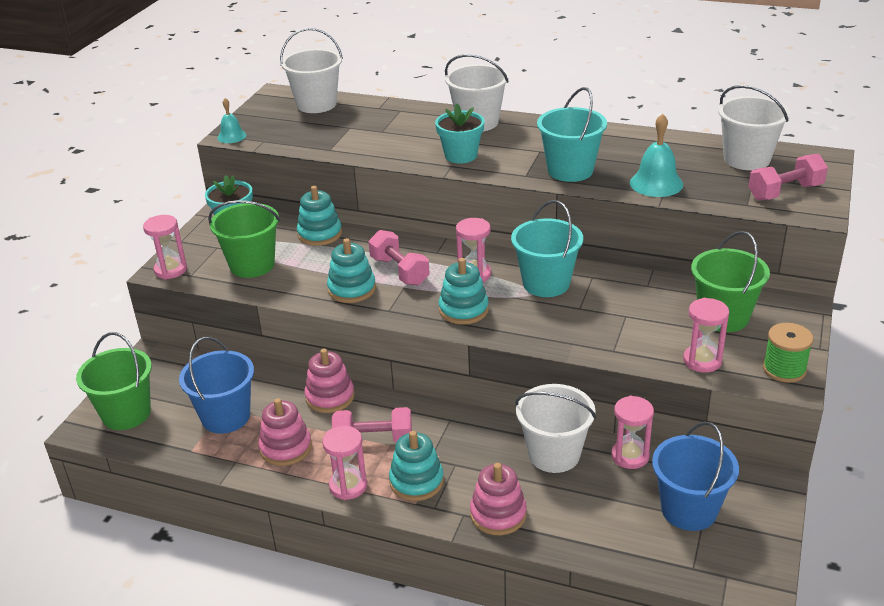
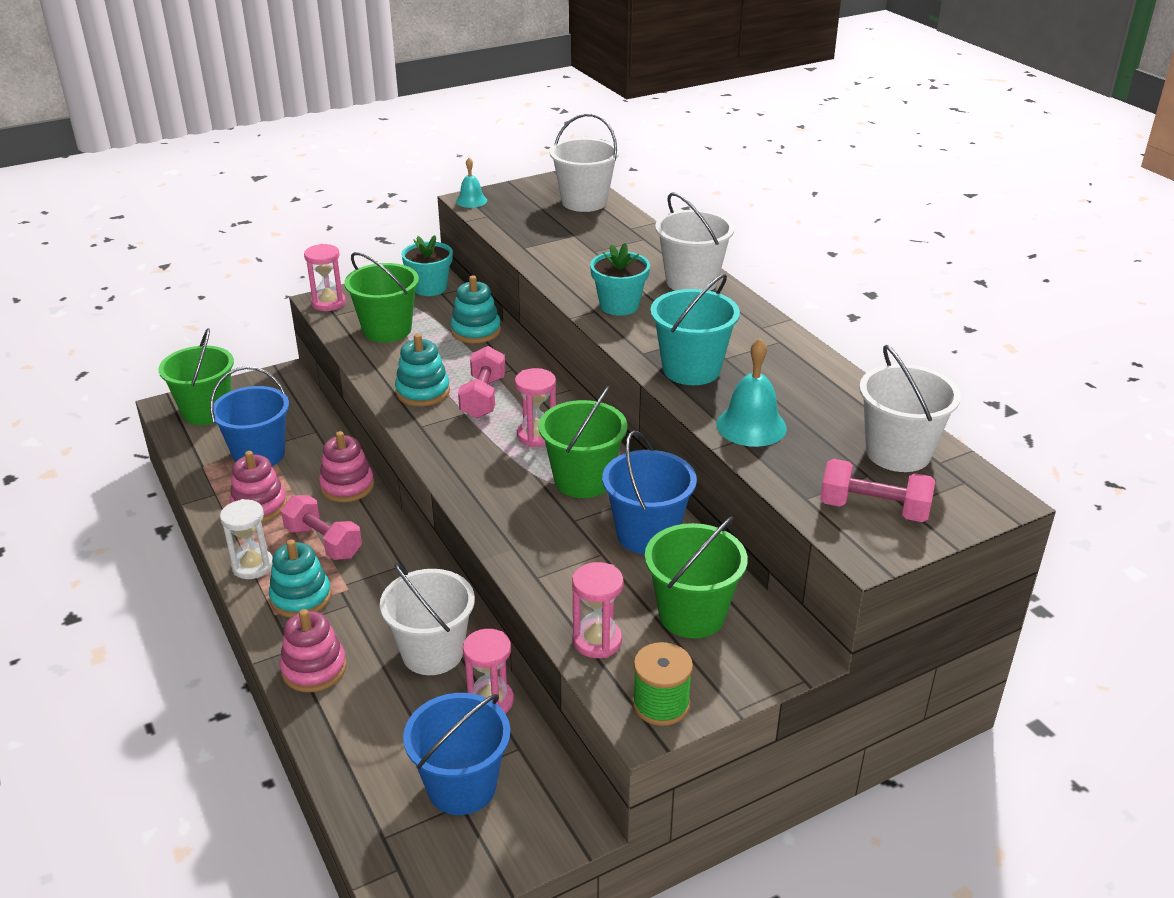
camera: 40 degrees right, 0 degrees up
(348, 486) = (252, 566): pink hourglass -> white hourglass
(463, 310) = (476, 461): turquoise stacking toy -> none
(546, 283) = (583, 480): turquoise bucket -> green bucket
(631, 291) = (647, 534): none -> blue bucket

